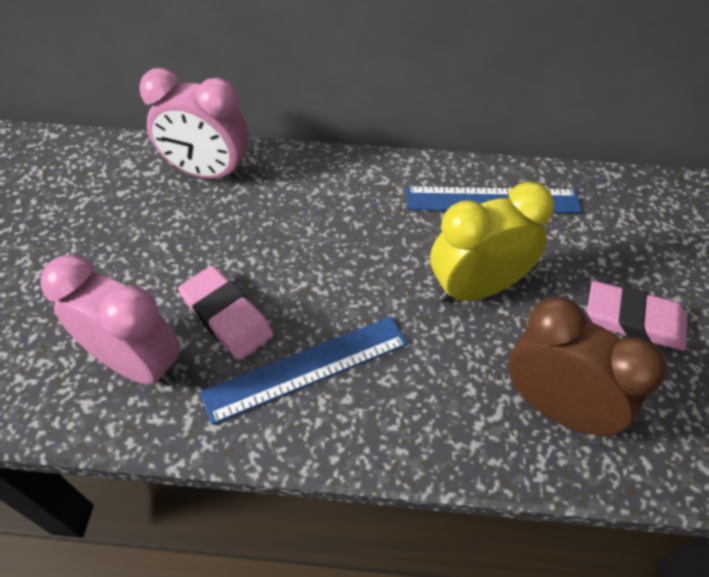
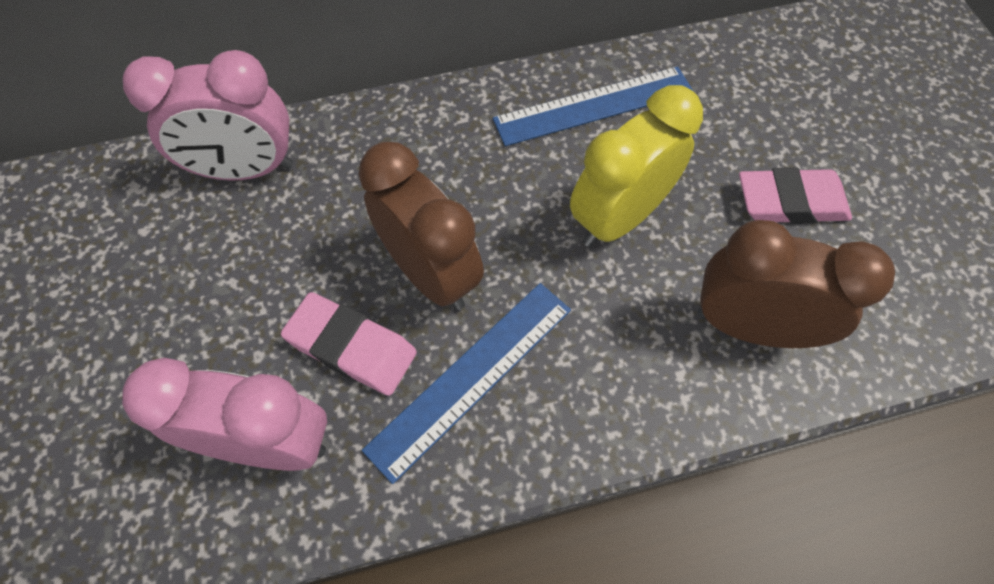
camera: 20 degrees left, 10 degrees up
(309, 283) = (430, 273): none -> brown clock

